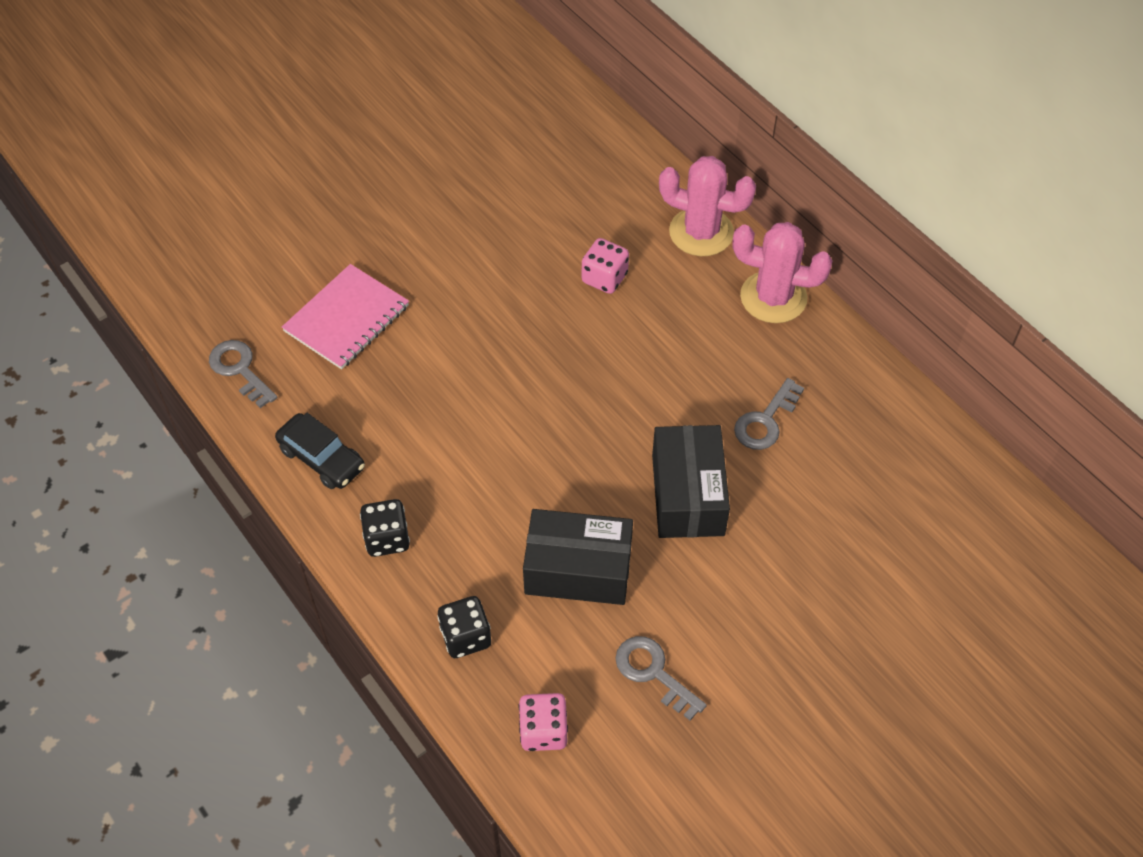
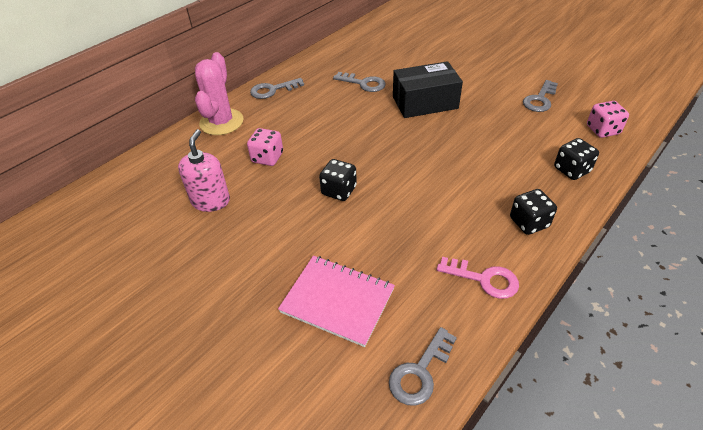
camera: 100 degrees left, 10 degrees down
(322, 458) = (483, 279): black car -> pink key
(514, 346) = (339, 190): none -> black dice
(537, 218) = (211, 201): none -> pink soap dispenser
(578, 569) = (497, 134): black box -> none
(773, 297) = (273, 90): pink cactus -> grey key

